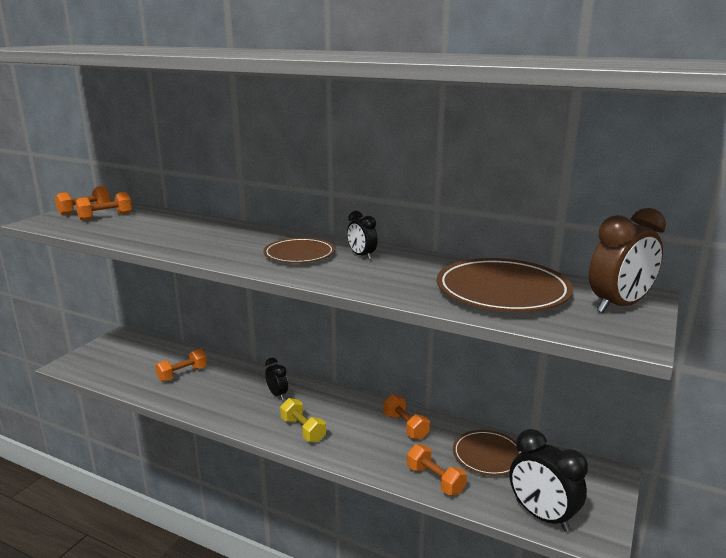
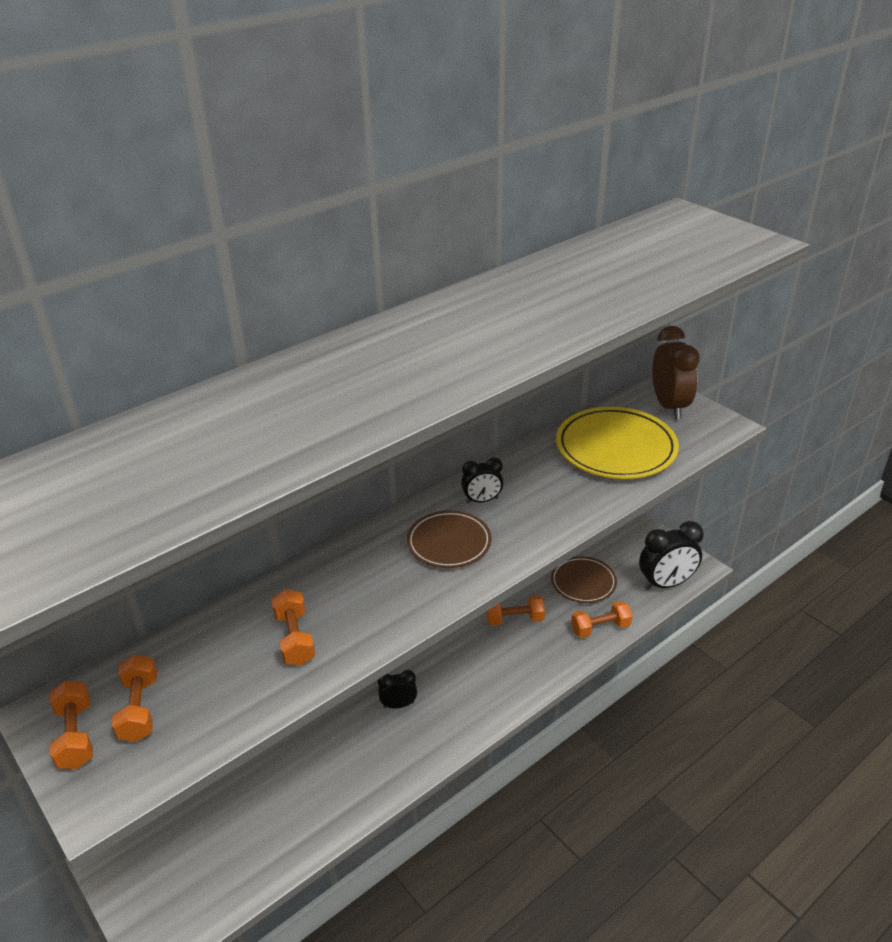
camera: 65 degrees left, 15 degrees up
(182, 374) = (288, 793): orange dumbbell -> orange dumbbell (294, 638)
(303, 430) = (480, 699): yellow dumbbell -> none
(502, 291) = (616, 448): brown plate -> yellow plate

